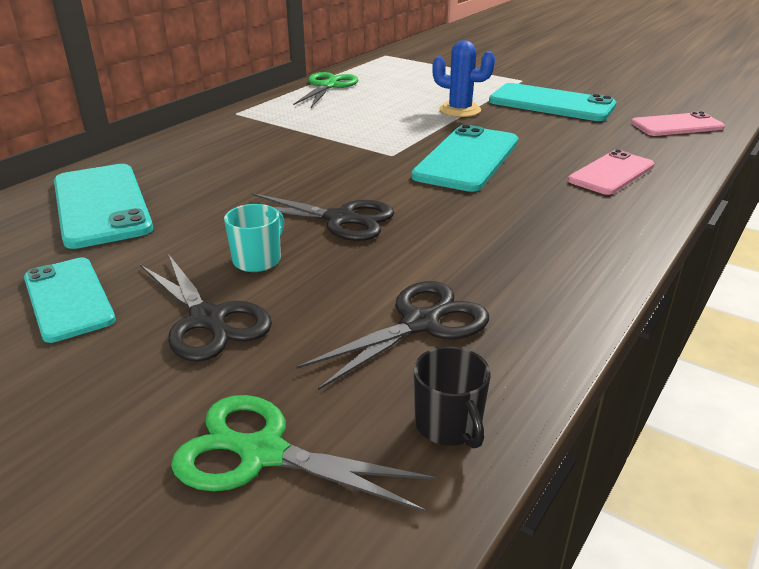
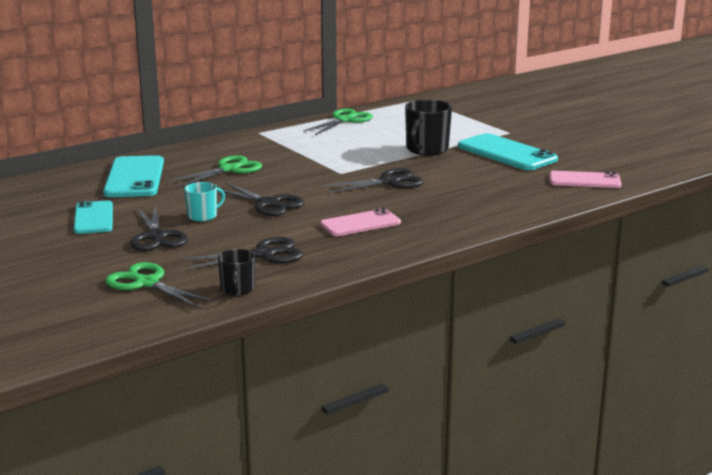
camera: 20 degrees right, 10 degrees down
(238, 171) = (229, 169): none -> green scissors
(460, 110) = (426, 149): blue cactus -> black mug
(467, 159) = (390, 182): turquoise phone -> black scissors
(611, 173) = (481, 203): pink phone -> pink phone (360, 223)

